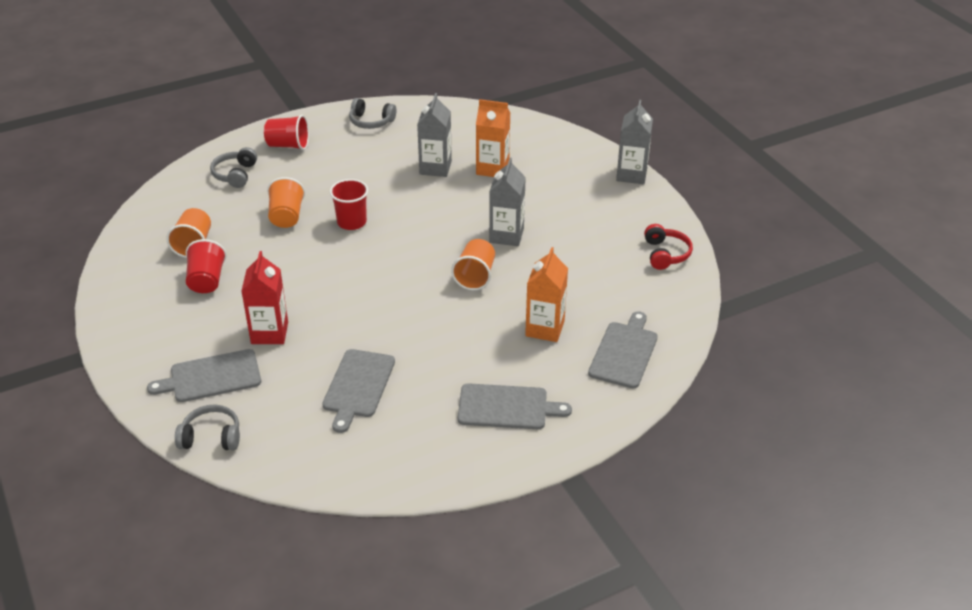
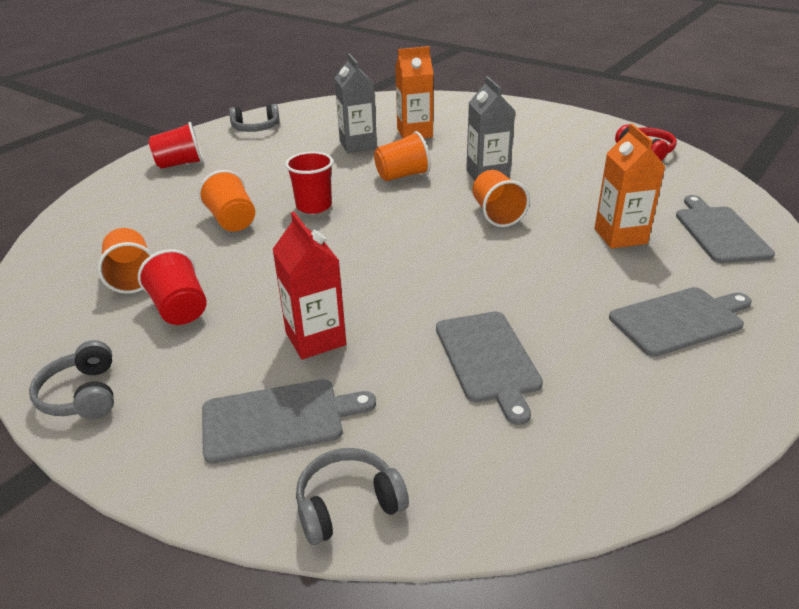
camera: 25 degrees left, 5 degrees down
(211, 377) = (278, 419): grey cutting board -> grey cutting board turned 150 degrees counterclockwise
(235, 174) = (136, 201): grey headphones -> grey headphones (82, 395)
(441, 213) = (402, 175): none -> orange cup
(631, 175) = (543, 109): grey carton -> none

